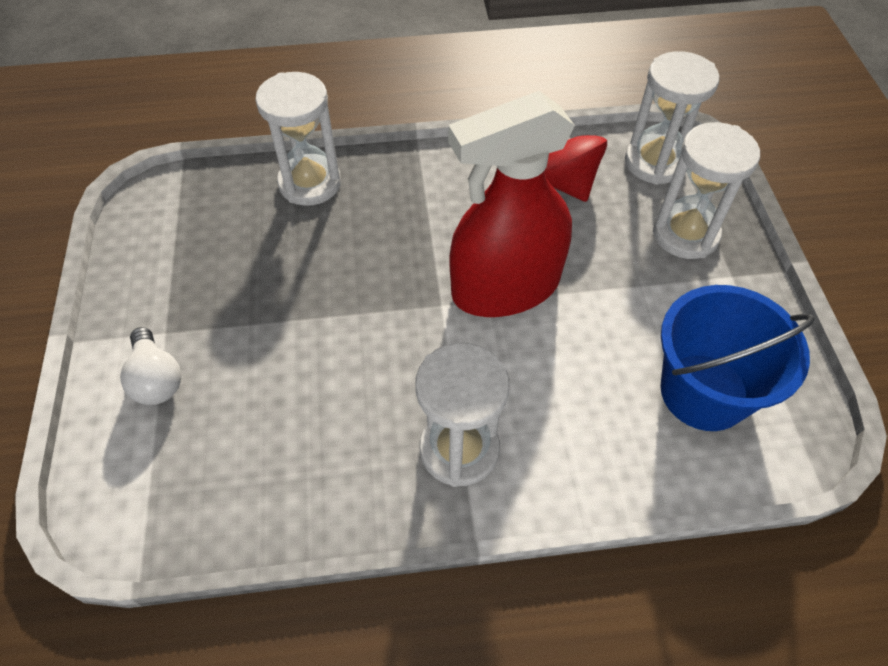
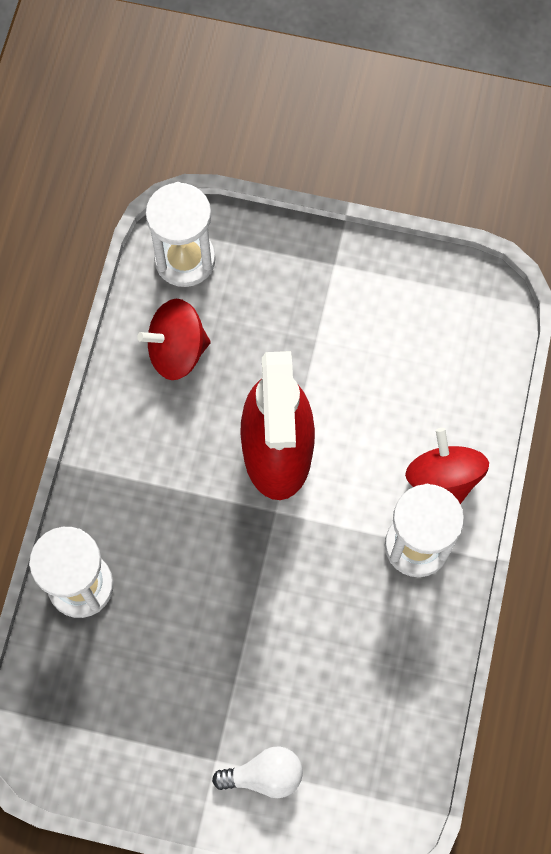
camera: 70 degrees left, 15 degrees up
(551, 453) = (443, 479): none -> red spinning top
(685, 234) = (277, 277): white hourglass -> none
(704, 392) = (431, 344): blue bucket -> none

